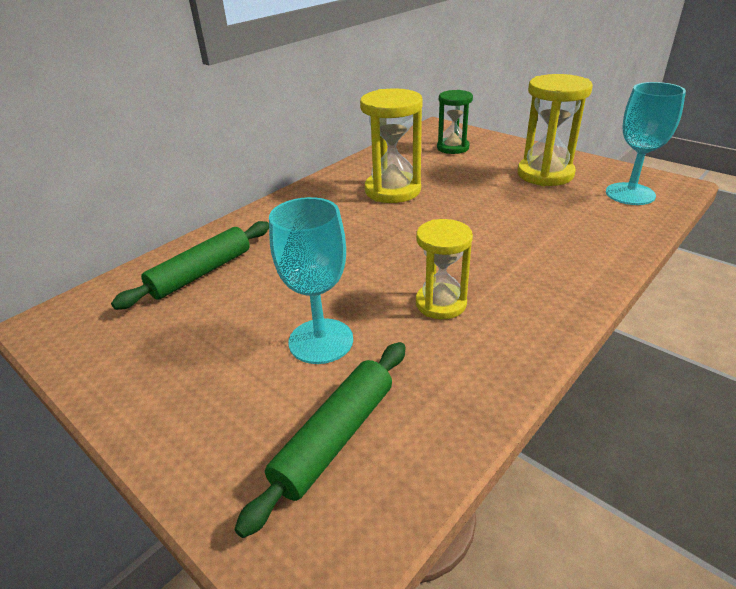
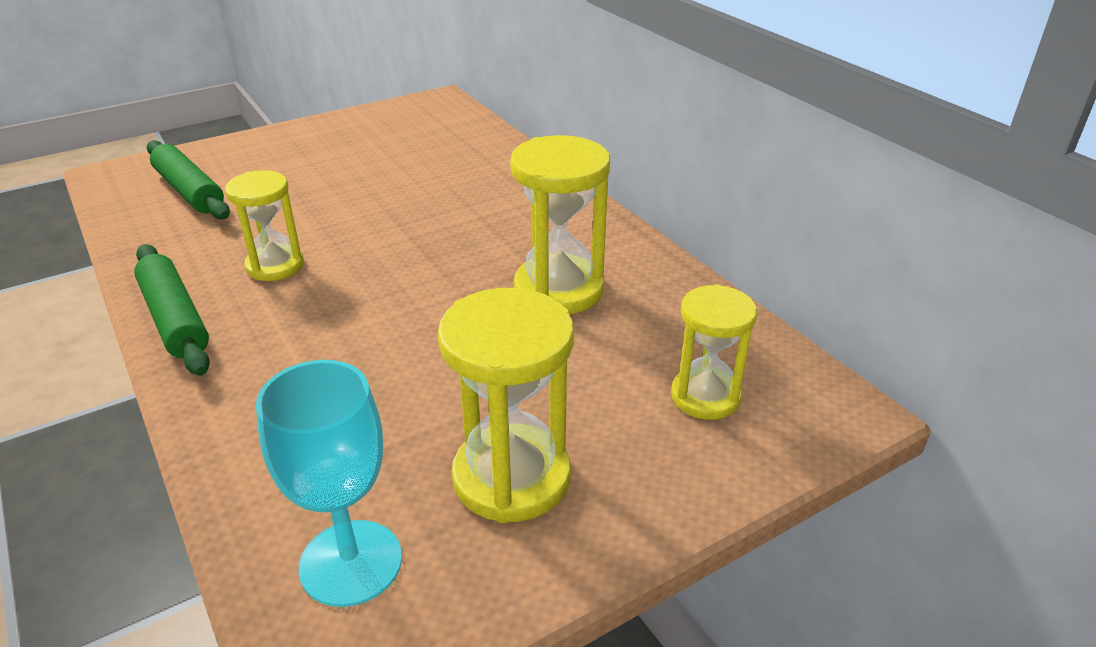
camera: 105 degrees right, 0 degrees up
(201, 273) = (455, 154): green rolling pin -> green rolling pin (175, 319)
(321, 341) = (294, 198): turquoise goblet -> none
(453, 148) = (705, 396): green hourglass -> yellow hourglass

